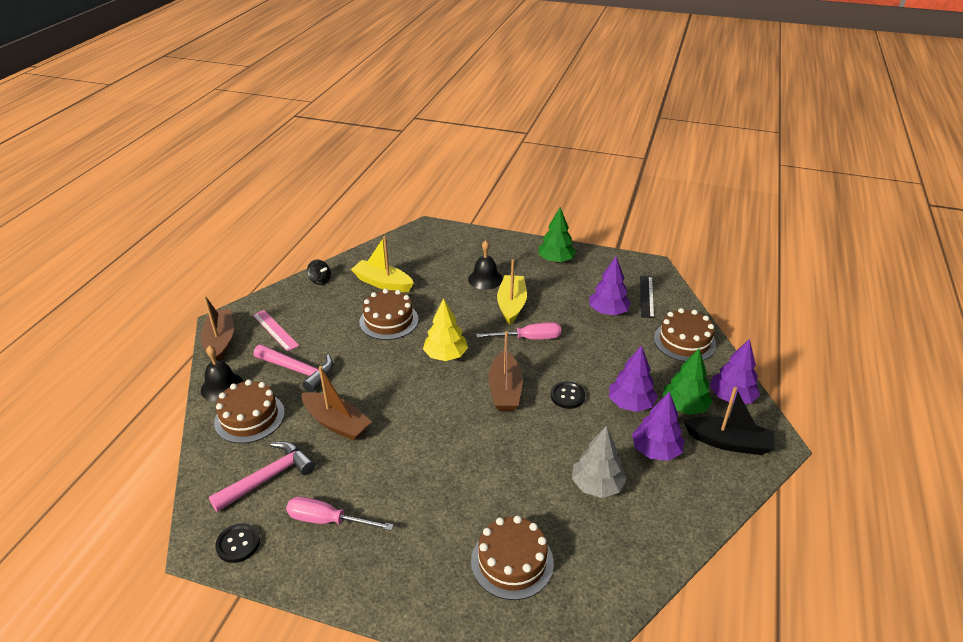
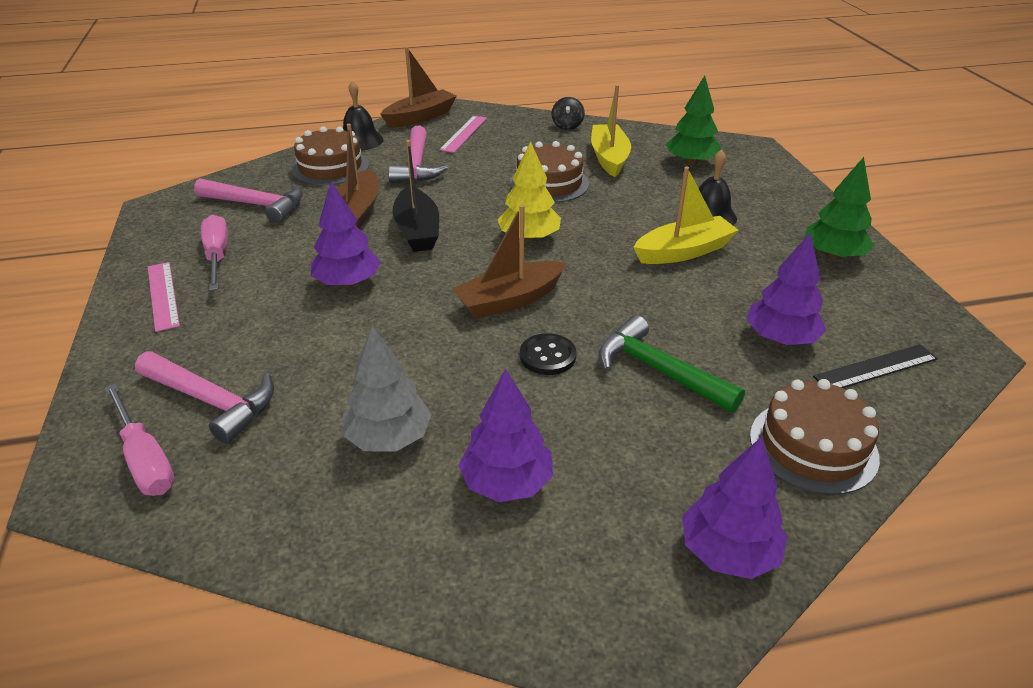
camera: 60 degrees right, 0 degrees up
(238, 544) = (166, 221): black button -> none
(358, 567) = (162, 295): none -> pink ruler
(512, 561) = (212, 401): brown cake -> pink hammer
(529, 338) = (631, 287): pink screwdriver -> pink screwdriver (145, 459)
(605, 362) = (658, 370): none -> green hammer
(630, 404) = (589, 424): purple tree -> purple tree (348, 282)
(684, 407) = (641, 491): green tree -> green tree (691, 162)
(729, 442) = (602, 578): black boat -> black boat (417, 230)

